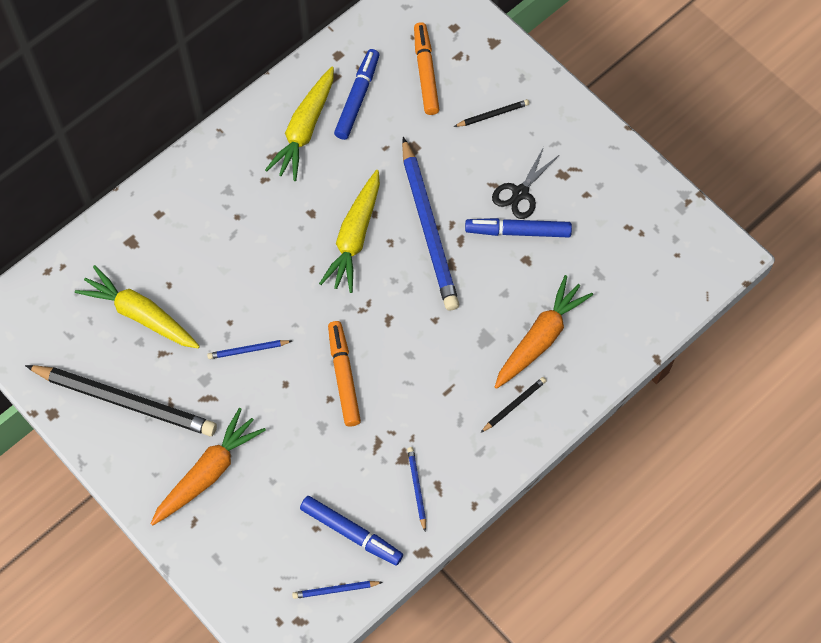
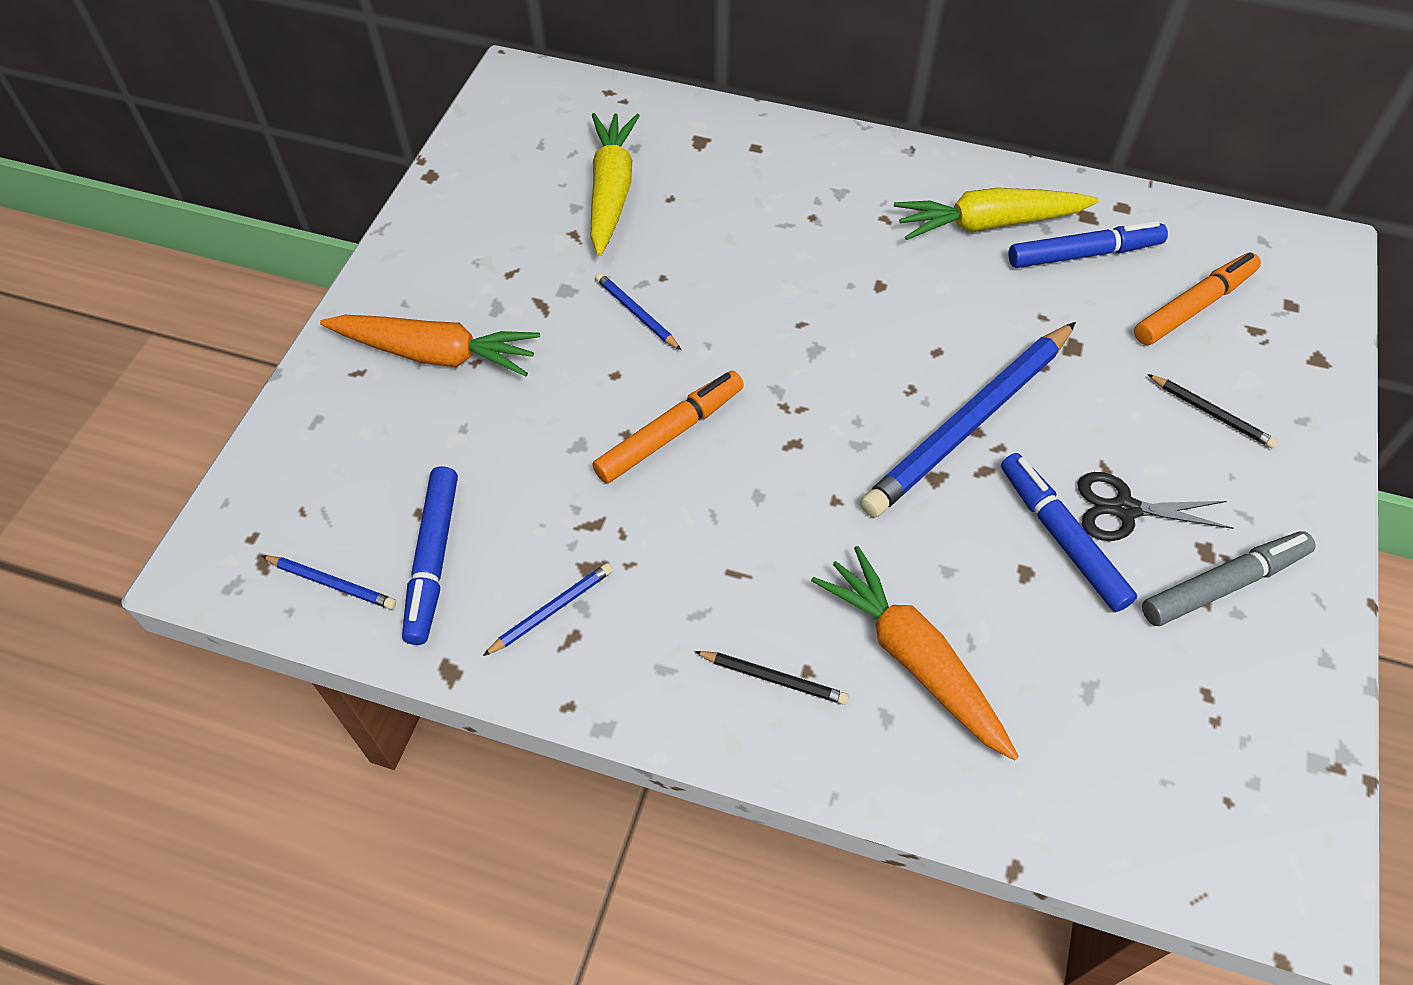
camera: 60 degrees right, 10 degrees down
(125, 401) = (486, 230): black pencil -> none
(335, 590) = (332, 583): blue pencil -> blue pencil turned 150 degrees clockwise
(354, 237) = (884, 346): yellow carrot -> none
(540, 338) = (913, 659): orange carrot -> orange carrot turned 135 degrees counterclockwise
(583, 180) = (1223, 584): none -> grey marker

